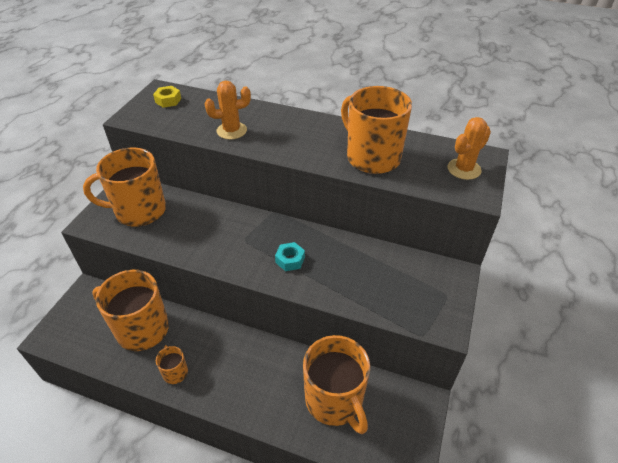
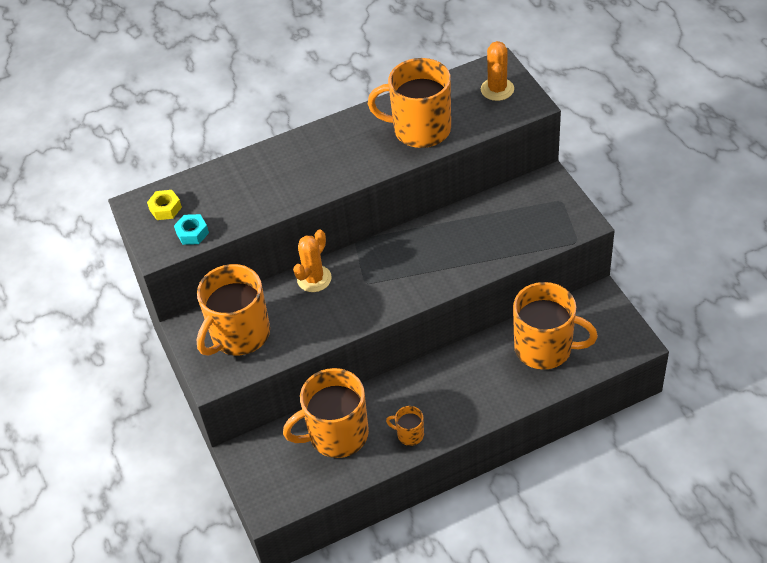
camera: 40 degrees left, 5 degrees up
(231, 131) = (274, 192): orange cactus -> orange cactus (314, 279)
(290, 260) = (423, 267): turquoise nut -> turquoise nut (192, 233)

